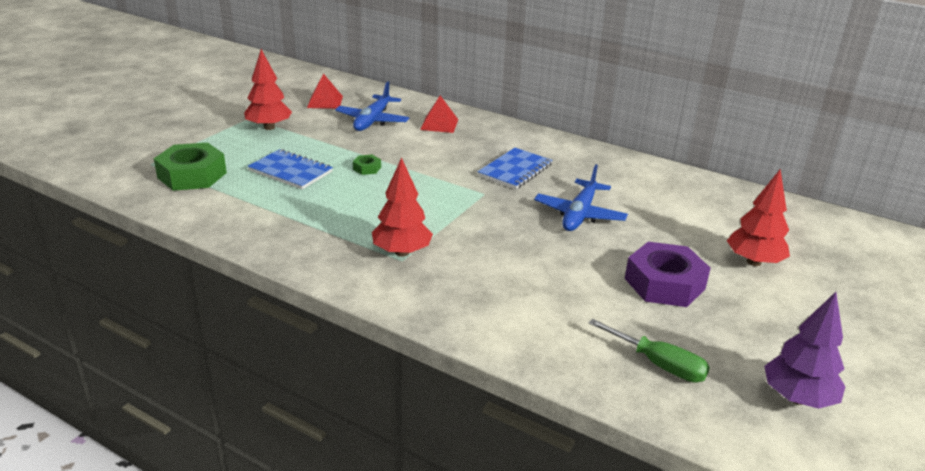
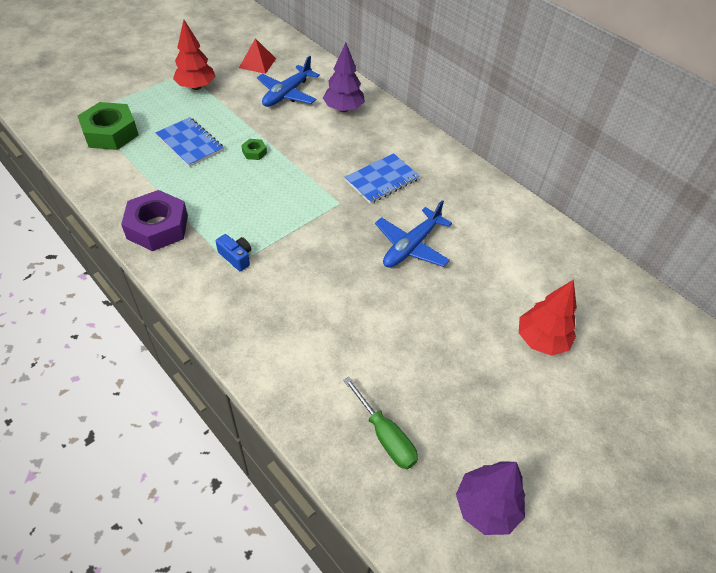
camera: 15 degrees right, 20 degrees up
(402, 252) = (236, 257): red tree -> blue camera
(439, 124) = (343, 109): red pyramid -> purple tree
(664, 284) = (442, 346): purple nut -> purple nut (157, 227)

